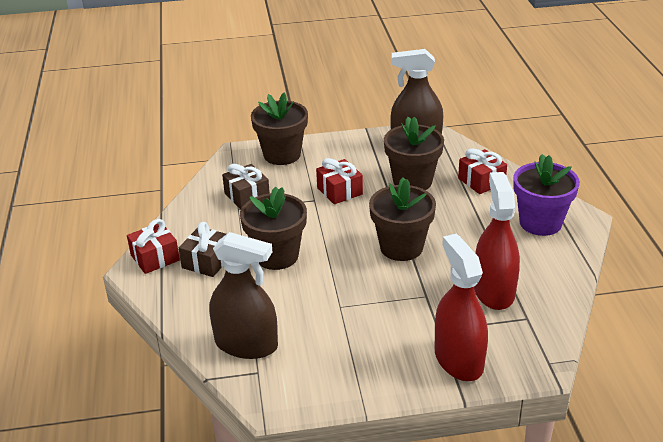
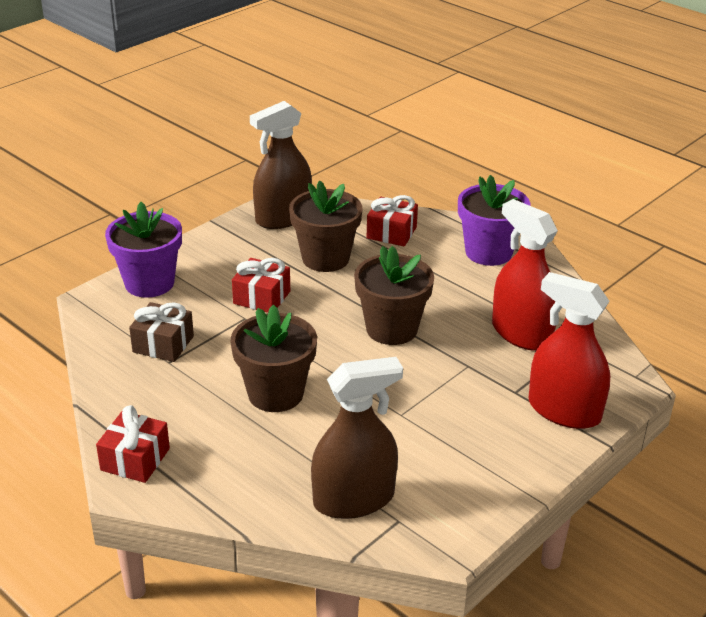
camera: 40 degrees left, 0 degrees up
(207, 261) = (204, 435): brown gift -> none
(282, 155) = (149, 283): brown flower pot -> purple flower pot

